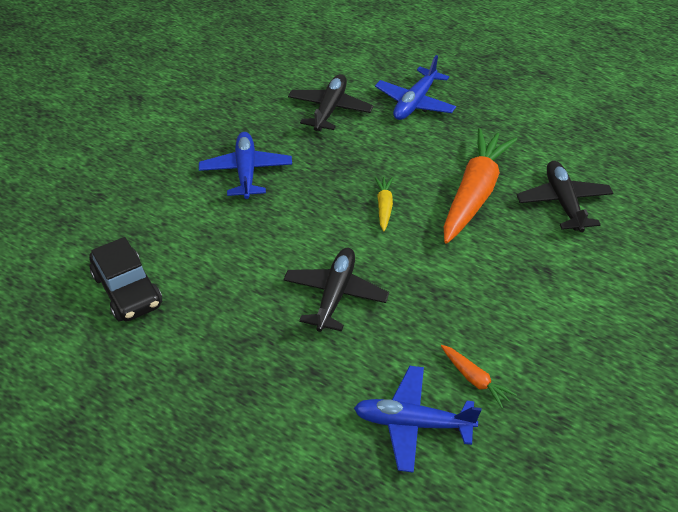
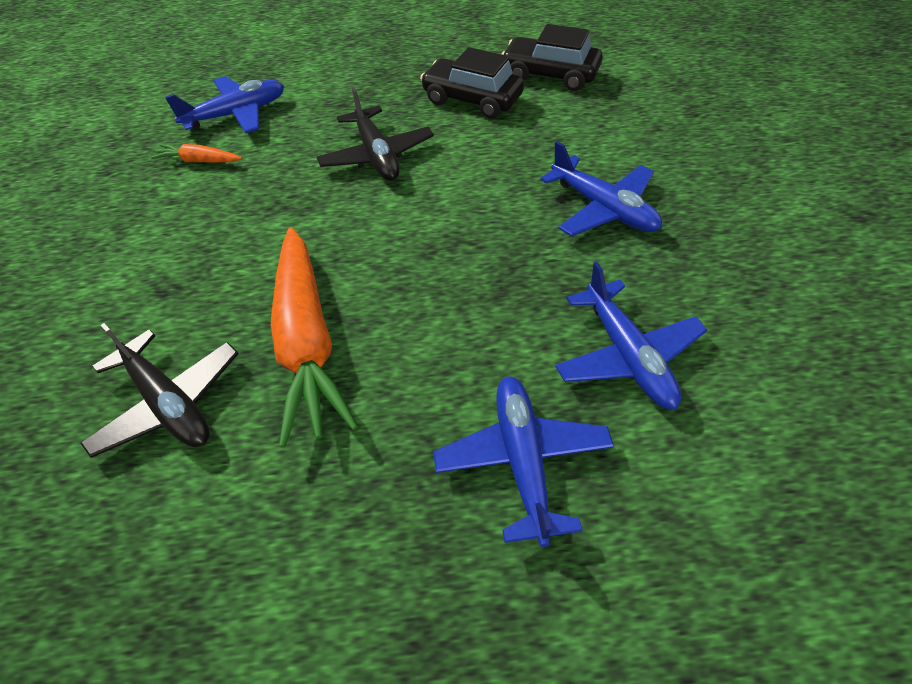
camera: 145 degrees right, 5 degrees up
(213, 304) = (472, 100): none -> black car
(330, 109) = (627, 355): black plane -> blue plane
(384, 207) = (408, 258): yellow carrot -> none

